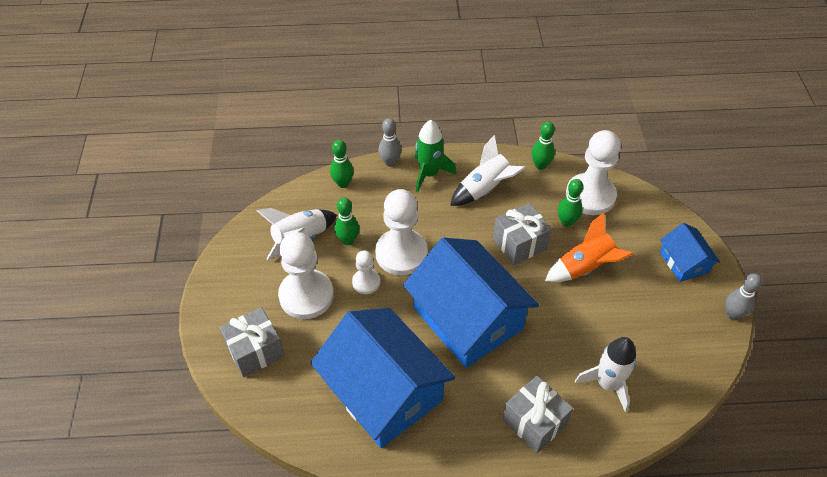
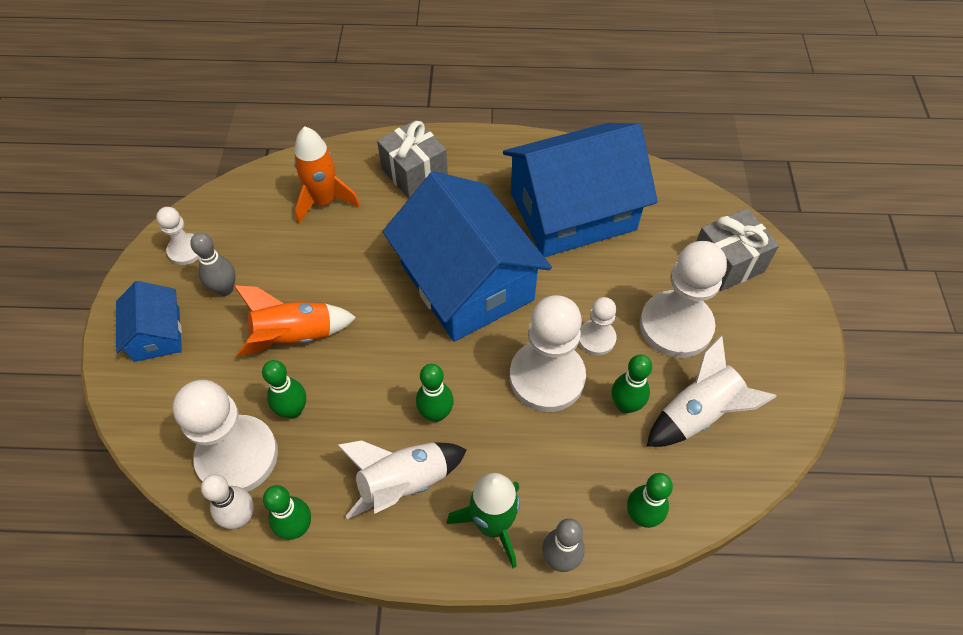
camera: 175 degrees left, 5 degrees up
(384, 391) = (572, 211): blue house -> blue house turned 75 degrees counterclockwise
(473, 226) = (436, 413): none -> green bowling pin
(520, 244) = (373, 380): grey gift -> none
(574, 167) = (241, 517): none -> white bowling pin
(607, 384) = (324, 201): white rocket -> orange rocket
(701, 328) = (186, 250): none -> white pawn
(732, 314) = (138, 263): grey bowling pin -> grey bowling pin (225, 289)

